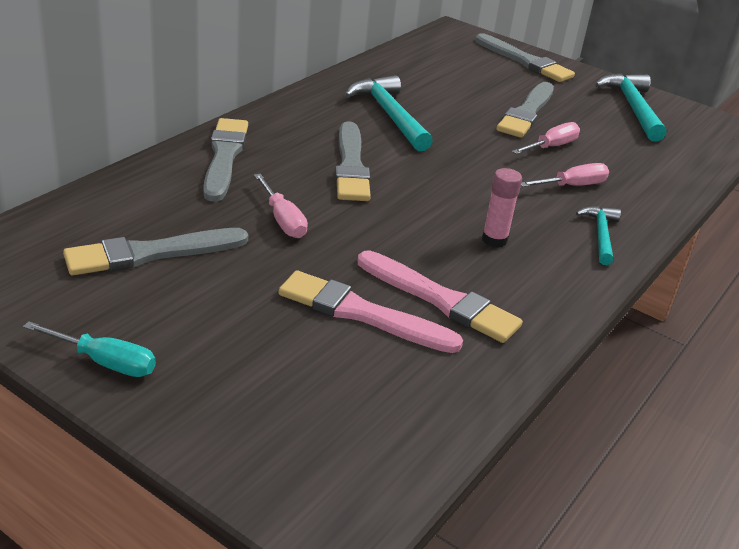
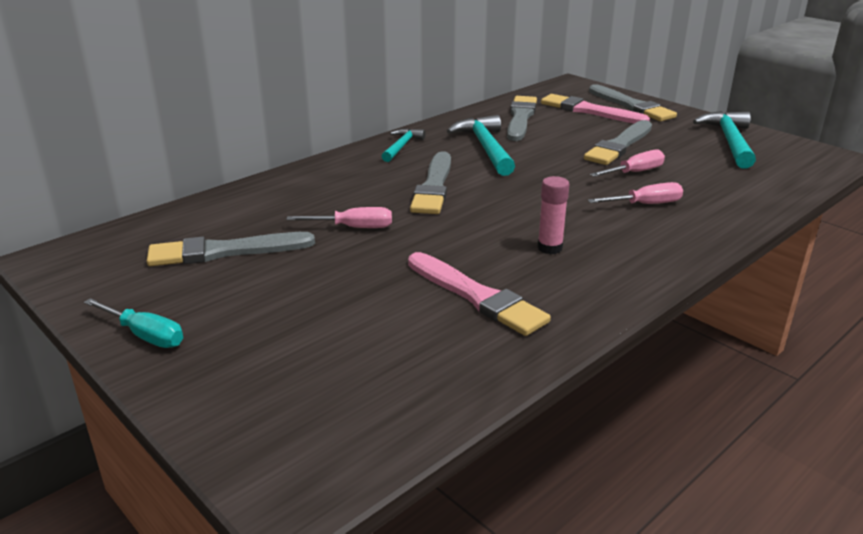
camera: 15 degrees right, 5 degrees down
(224, 157) = (322, 179): grey brush -> grey brush (520, 118)
(282, 220) = (353, 228): pink screwdriver -> pink screwdriver turned 75 degrees counterclockwise
(362, 314) = (396, 305): pink brush -> pink brush (589, 111)
(600, 235) = (661, 246): turquoise hammer -> turquoise hammer (401, 146)

